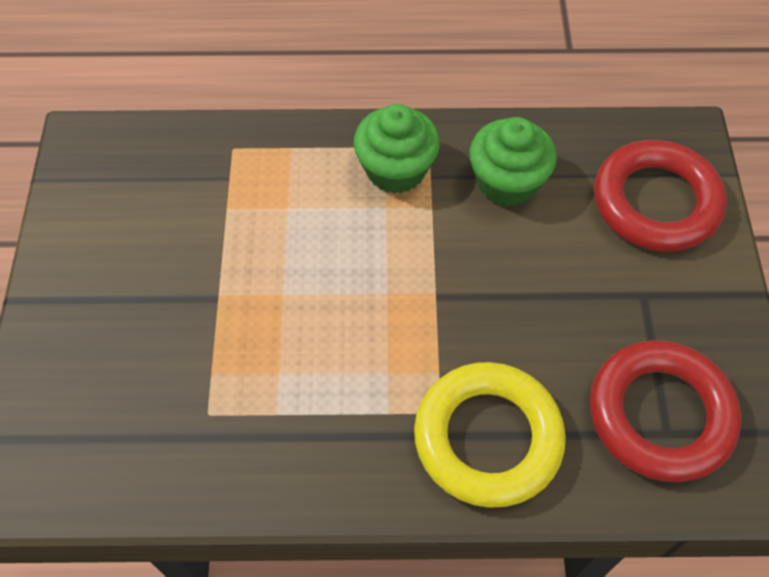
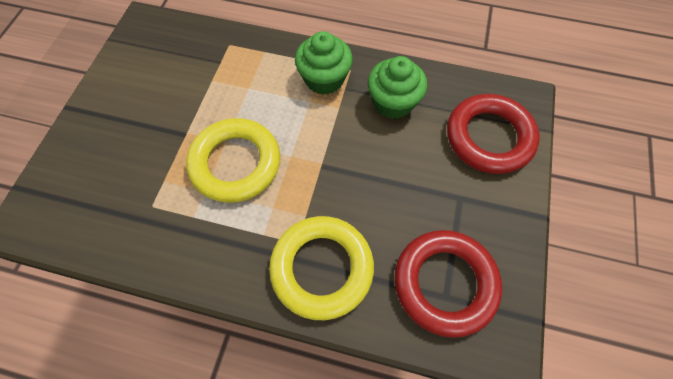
camera: 15 degrees right, 5 degrees up
(310, 322) = (236, 163): none -> yellow ring

